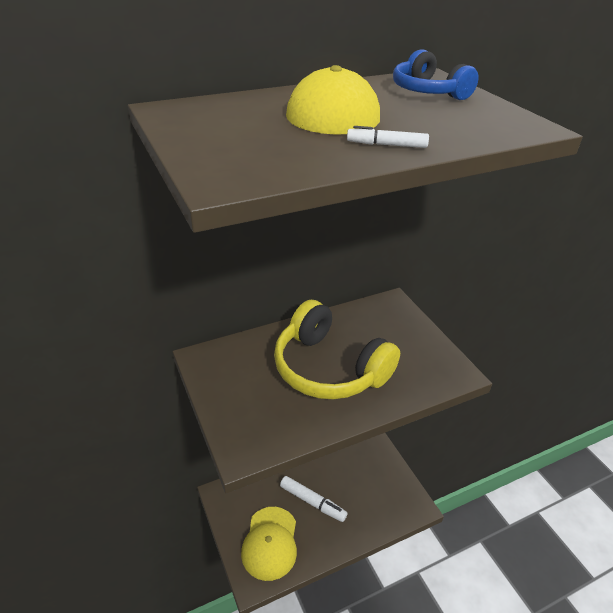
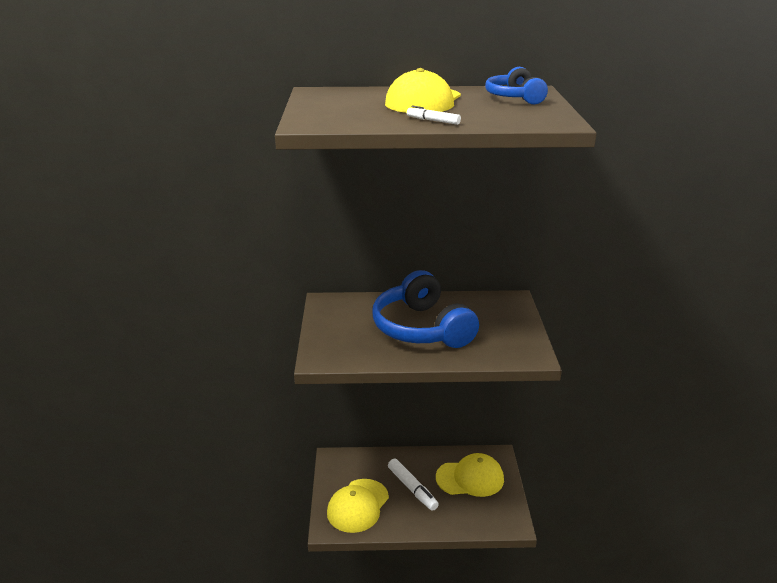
camera: 25 degrees right, 10 degrees down
(329, 368) = (421, 328): yellow headphones -> blue headphones
(358, 470) = (470, 478): none -> yellow cap

